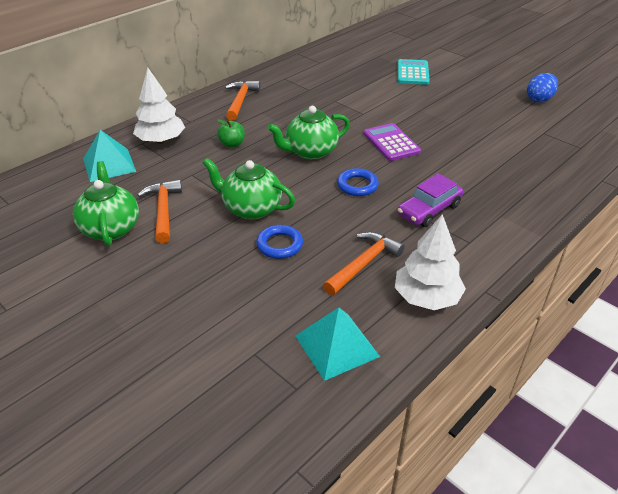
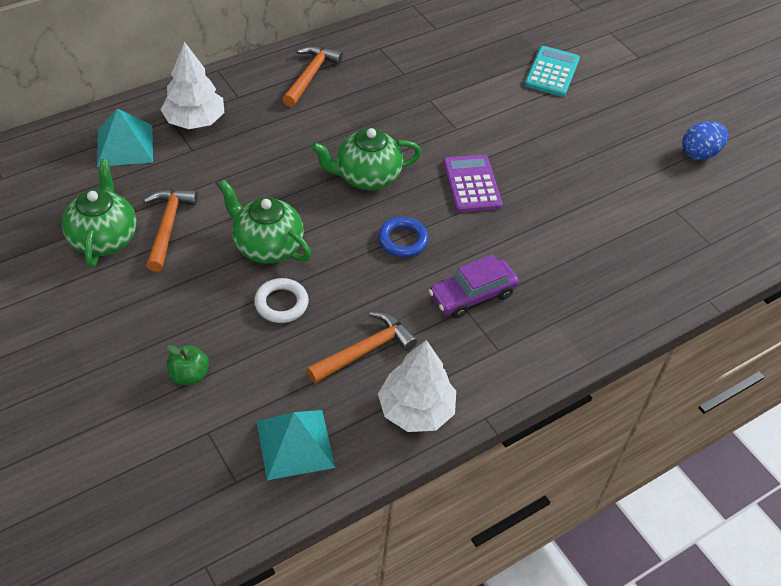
camera: 10 degrees right, 10 degrees up
(232, 144) = (277, 145): green apple -> green apple (189, 375)
(279, 245) = (281, 303): blue ring -> white ring

